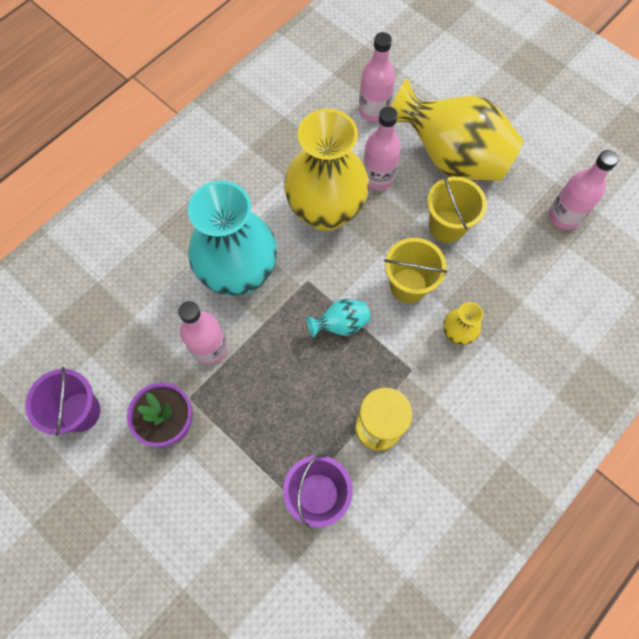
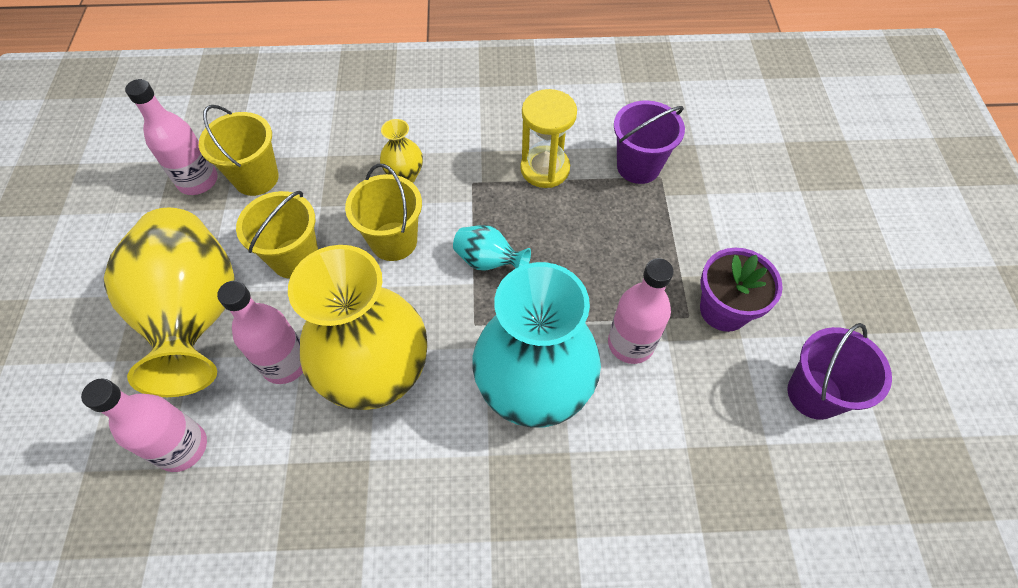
camera: 135 degrees left, 10 degrees down
(537, 248) = (256, 178): none -> yellow bucket

